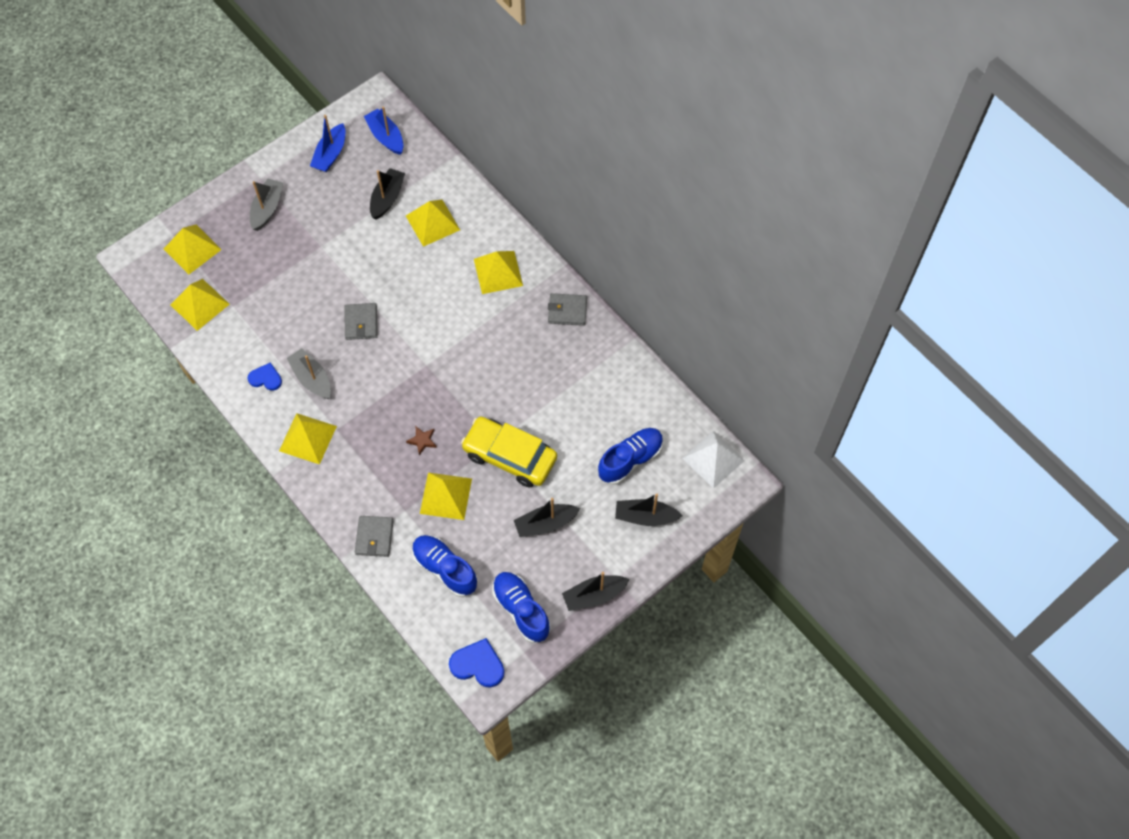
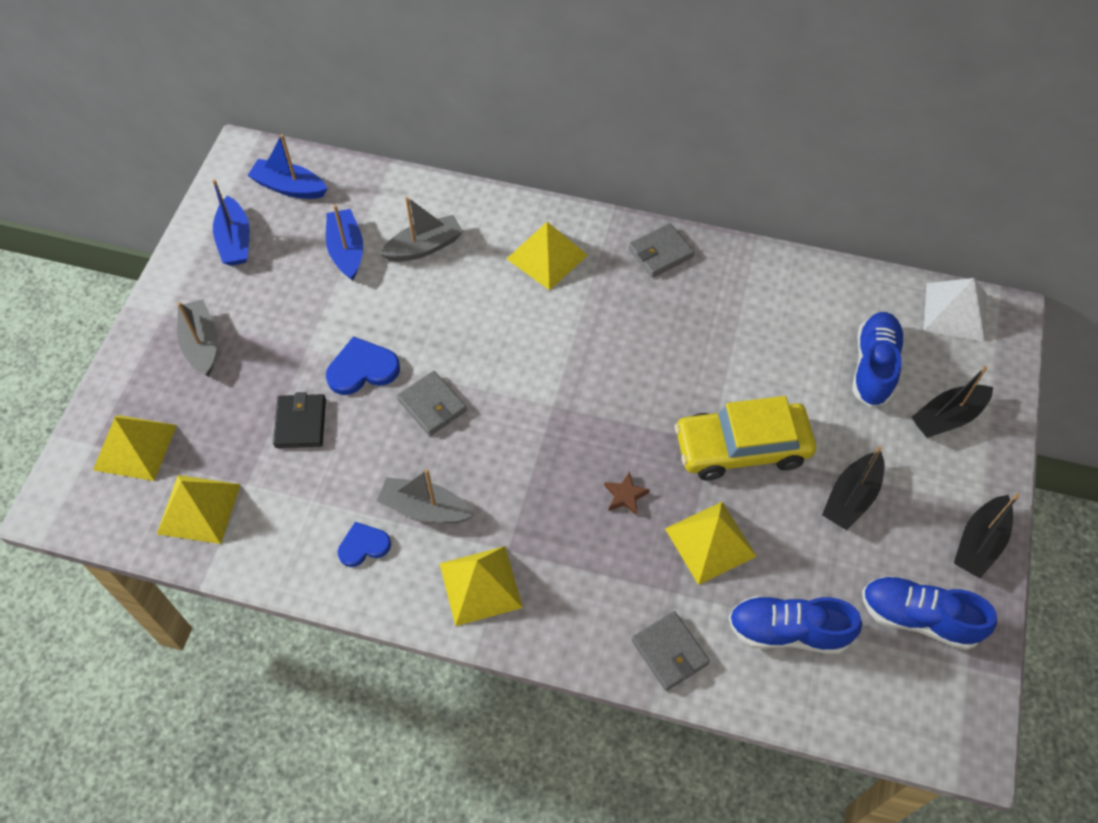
camera: 35 degrees left, 5 degrees down
(285, 289) = (300, 423): none -> black wallet
(387, 198) = (346, 250): black boat -> blue boat
(432, 222) = (424, 247): yellow pyramid -> grey boat
(478, 664) = (932, 722): blue heart -> blue heart (362, 369)

